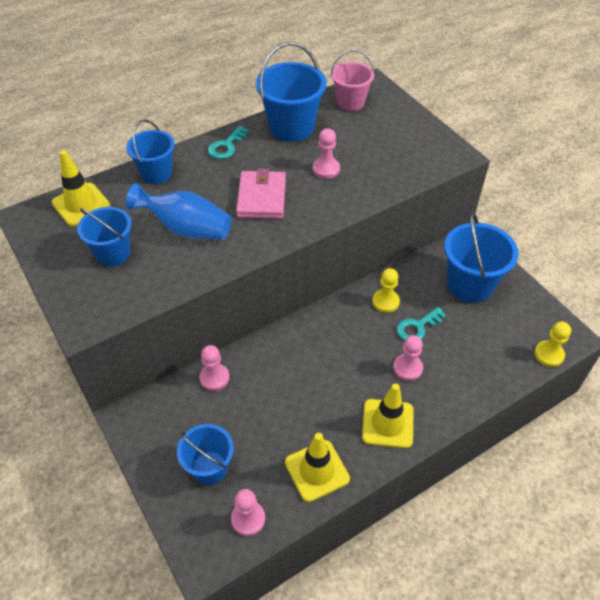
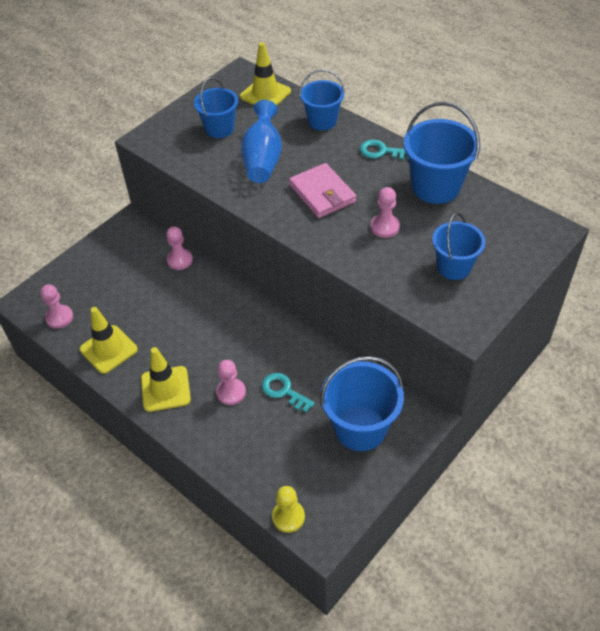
camera: 75 degrees right, 0 degrees up
(209, 468) = (97, 282): blue bucket -> blue bucket (454, 267)
(261, 198) = (322, 193): pink wallet -> pink wallet turned 75 degrees clockwise
(350, 102) = (506, 221): pink bucket -> none
(385, 302) = (307, 358): yellow pawn -> none

